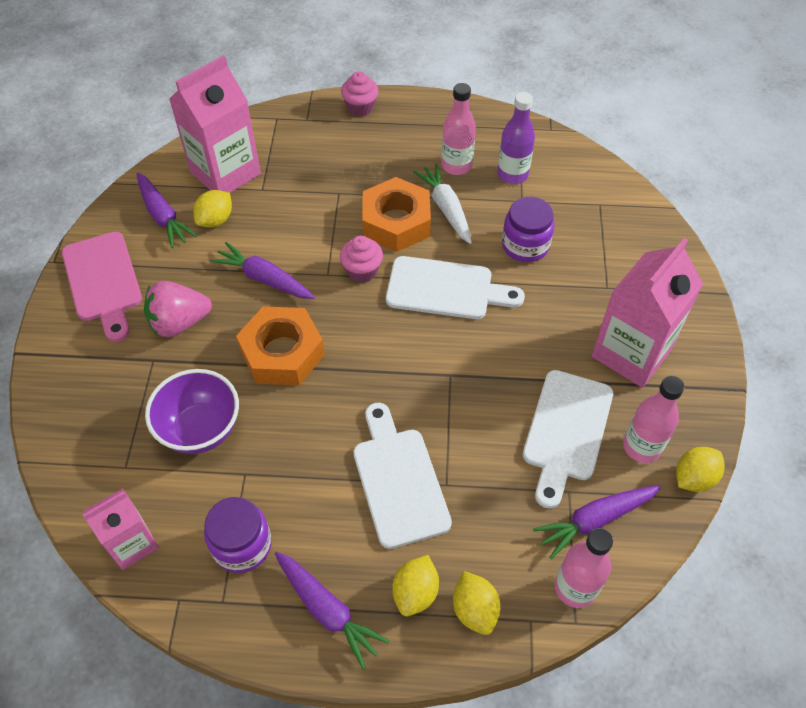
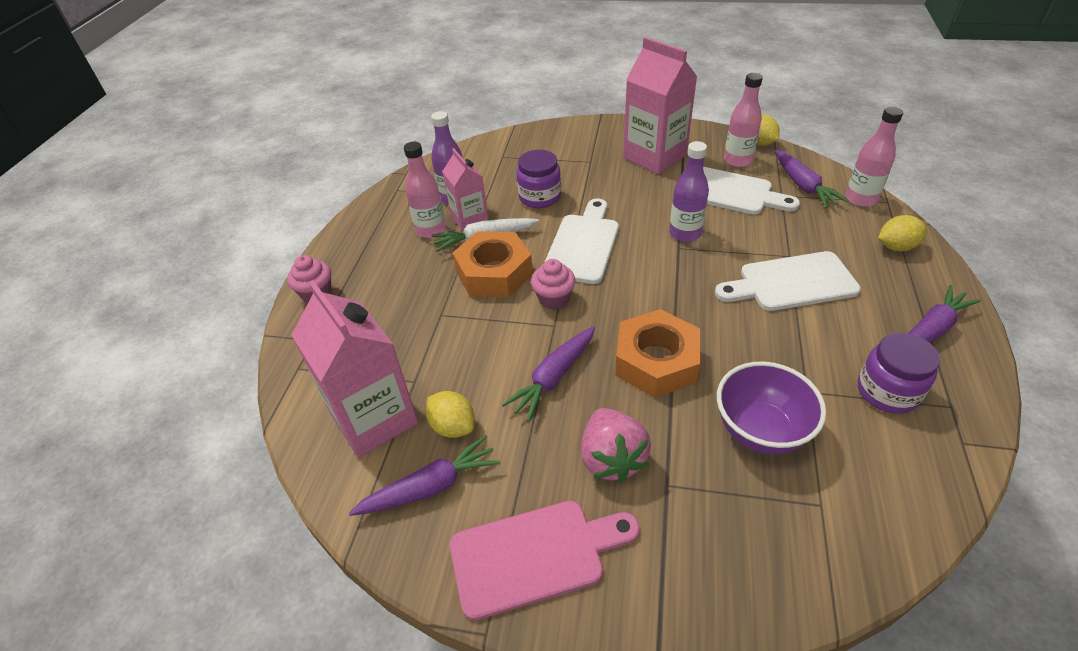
camera: 80 degrees left, 10 degrees down
(132, 543) = (915, 490): pink carton -> pink carton (469, 218)
(415, 592) = (893, 277): yellow lemon -> none
(476, 381) = (685, 233): none -> purple bottle

